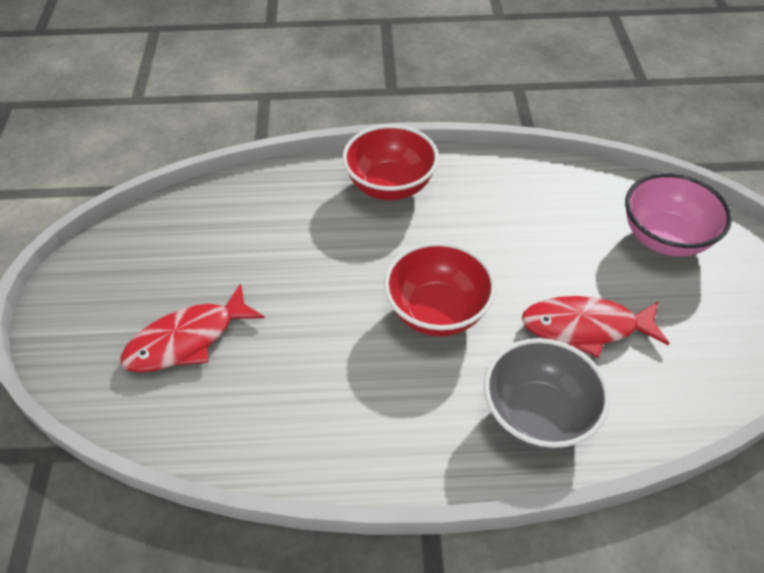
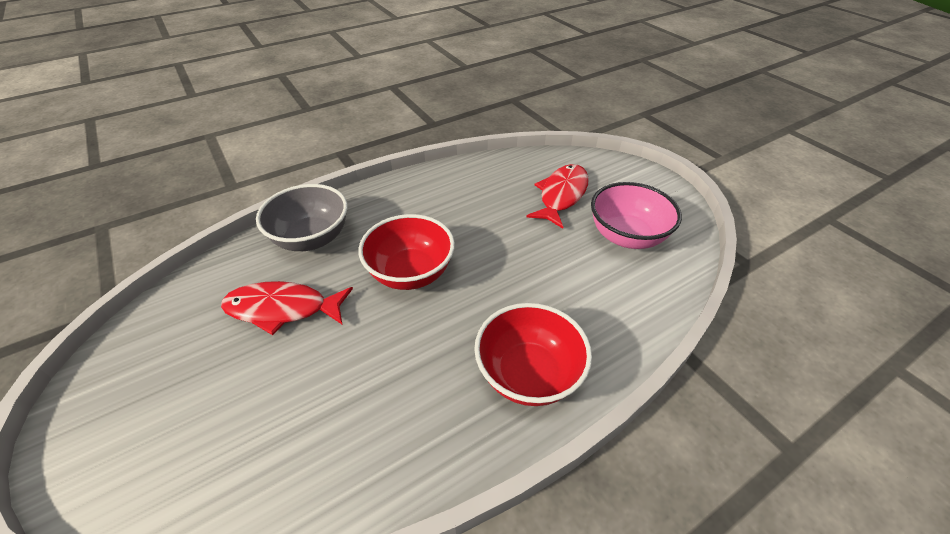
camera: 150 degrees right, 5 degrees down
(585, 327) = (283, 309): red fish -> red fish turned 150 degrees counterclockwise
(665, 238) = (193, 447): pink bowl -> pink bowl (626, 236)

